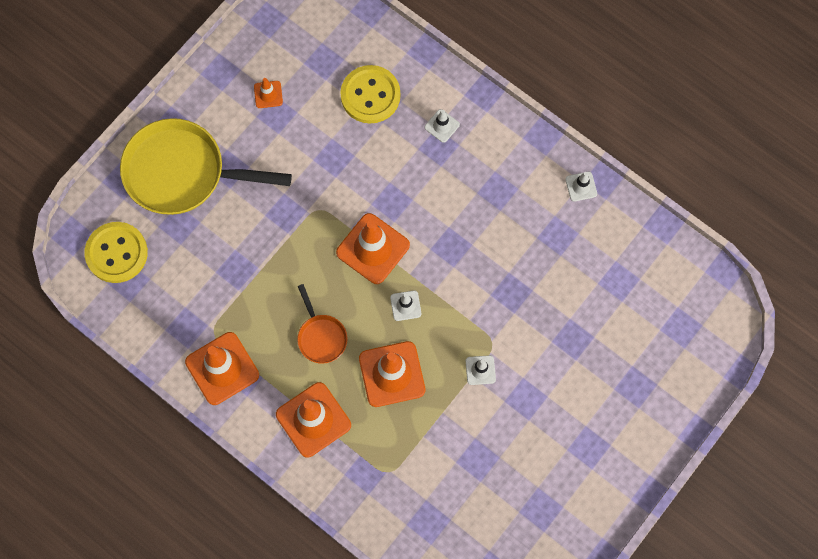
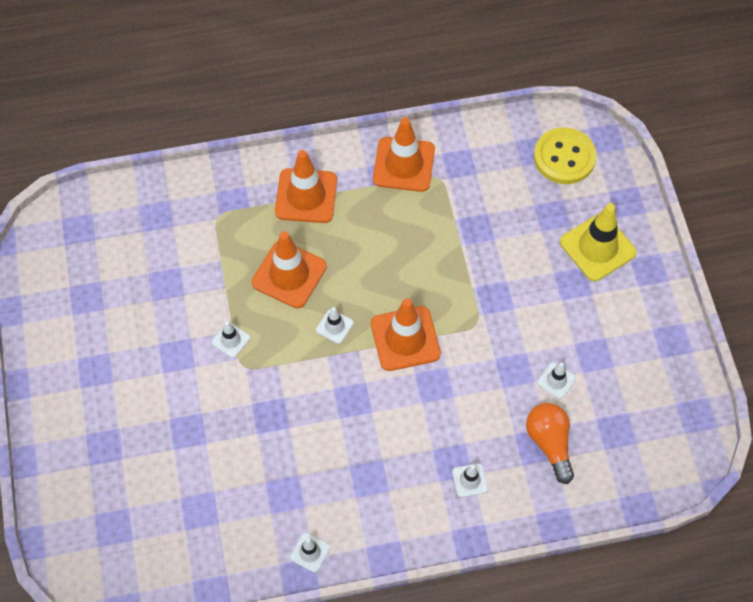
camera: 130 degrees right, 10 degrees down
(182, 172) = (597, 247): yellow pan -> yellow traffic cone
(268, 94) = (619, 362): orange traffic cone -> none
(318, 124) = (556, 380): none -> white traffic cone
(321, 337) = (366, 247): orange pan -> none
(370, 95) = (549, 443): yellow button -> orange light bulb

